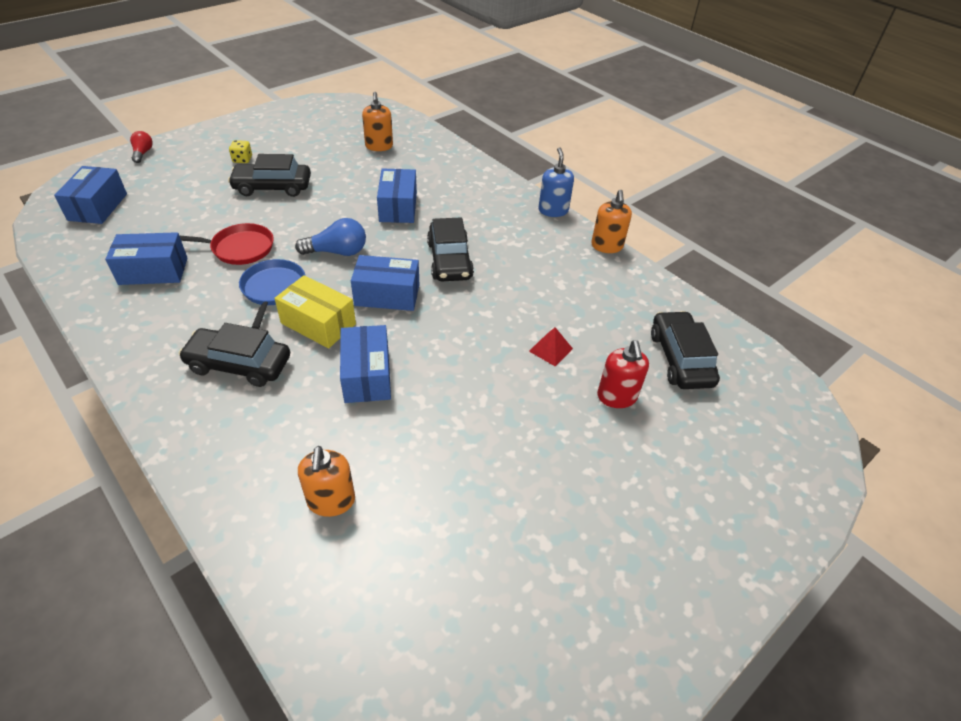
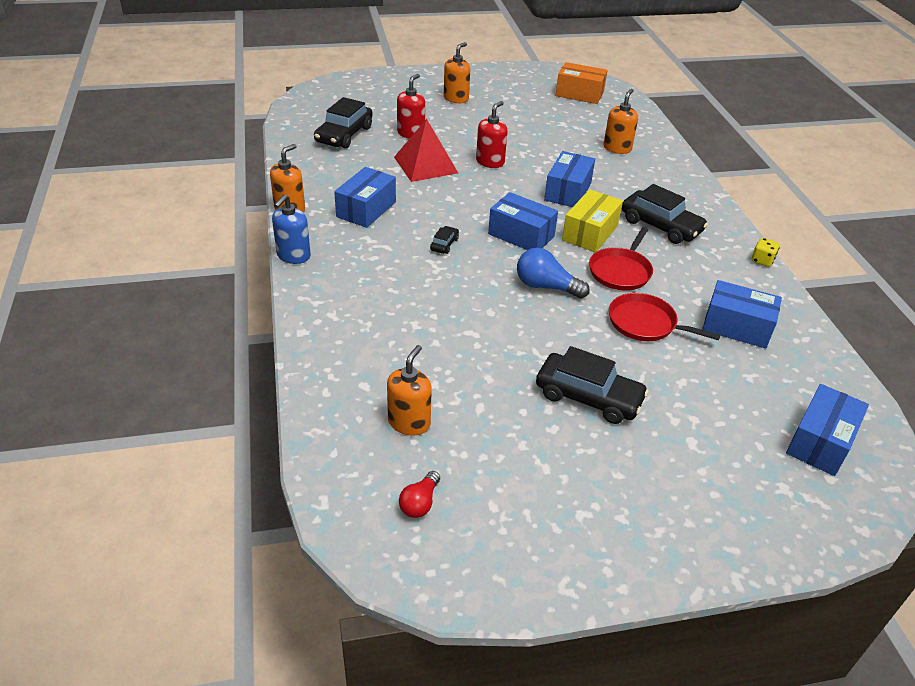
camera: 150 degrees left, 5 degrees down
(143, 153) = (776, 542): red light bulb -> red light bulb (420, 503)
(242, 160) = (619, 467): yellow dice -> yellow dice (762, 261)
(273, 290) = (620, 271): blue pan -> red pan
(318, 323) = (590, 233): yellow box -> yellow box turned 60 degrees clockwise
(398, 207) = (452, 315): blue box -> blue box (366, 209)
(449, 260) = (444, 244): black car -> black car, size x0.46
(458, 661) = (579, 94): none -> orange box
(485, 387) = (490, 162): none -> red soap dispenser
(551, 349) = (425, 165): red pyramid -> red pyramid, size x1.98
(639, 515) = (456, 98): none -> orange soap dispenser

